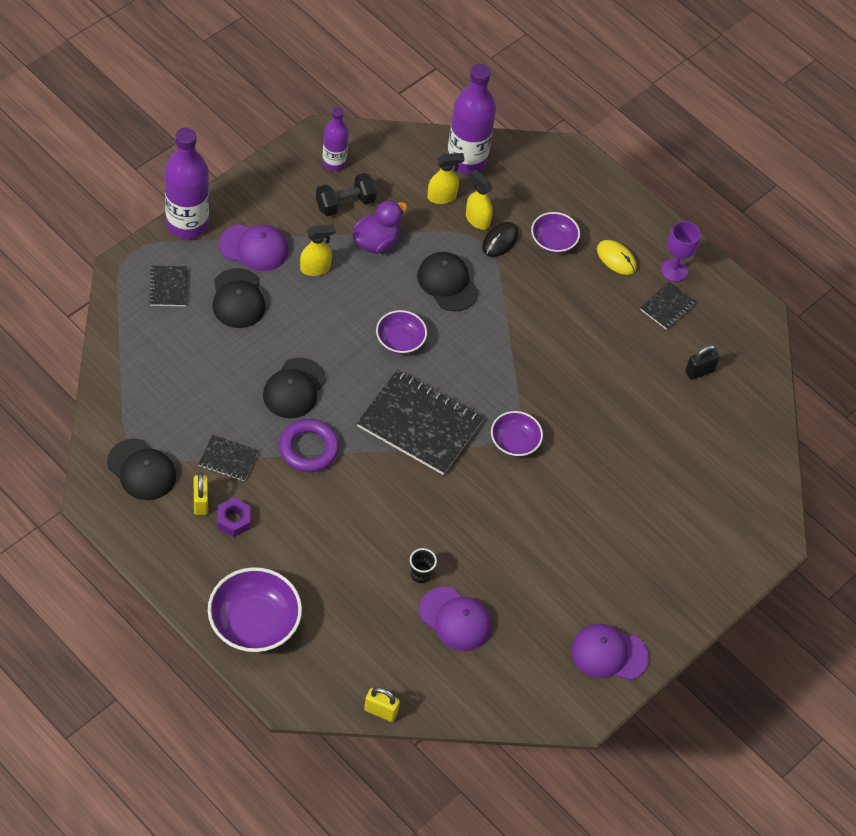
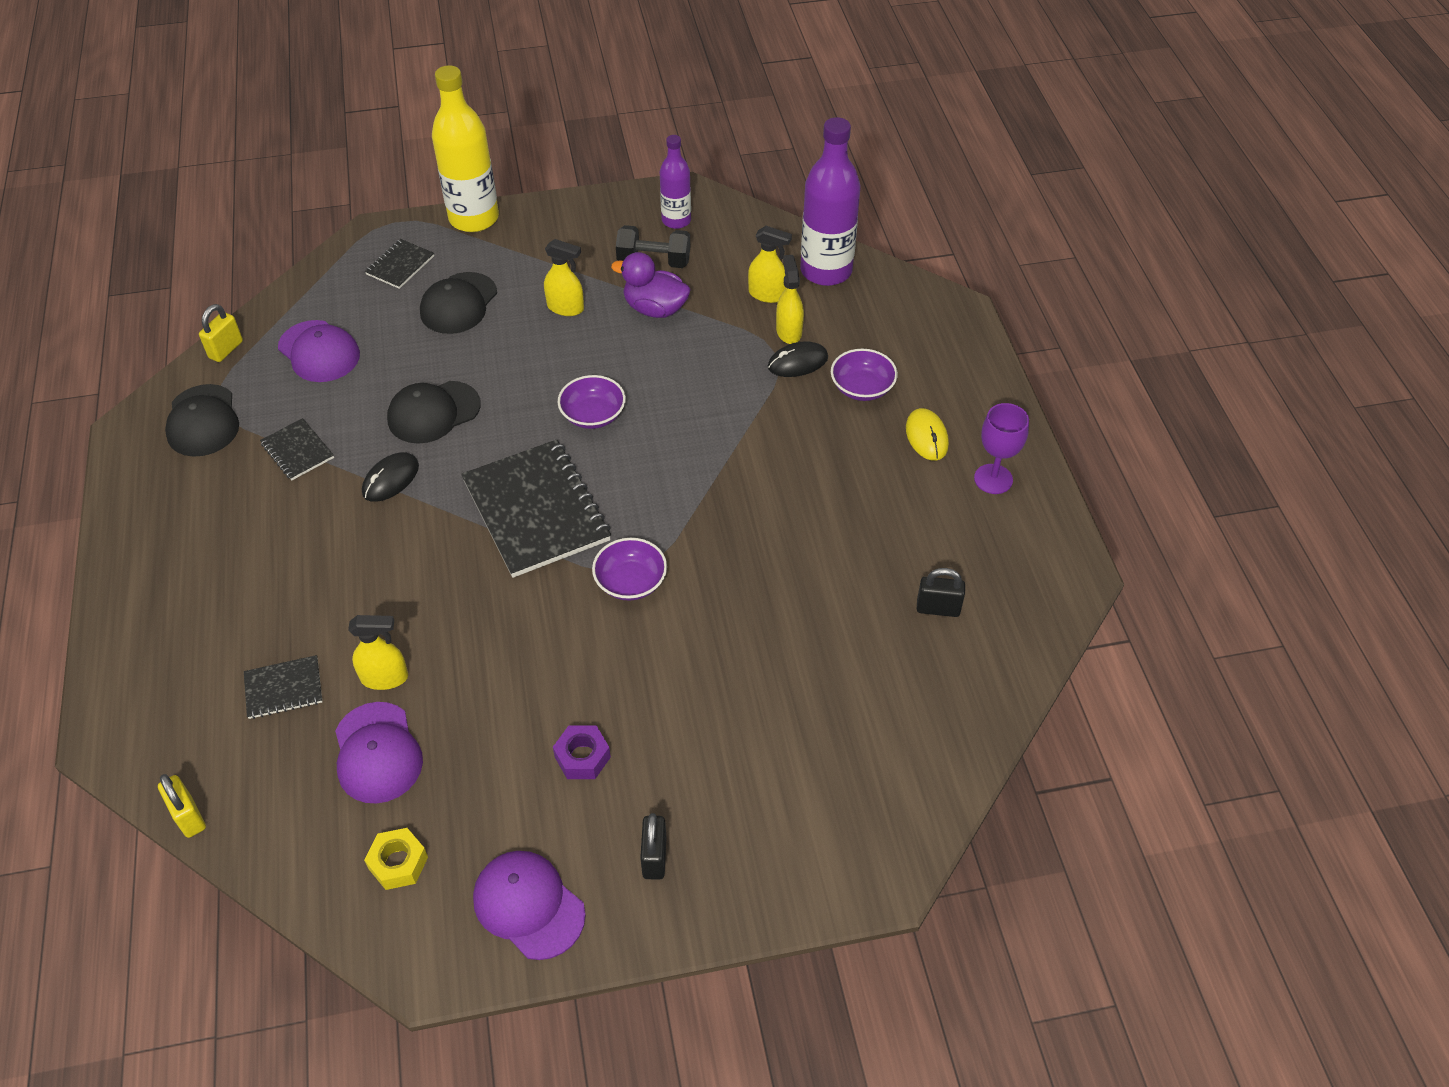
camera: 40 degrees right, 5 degrees down
(187, 224) = (474, 218): purple bottle -> yellow bottle
(200, 502) = (227, 480): yellow padlock -> yellow padlock (226, 350)
(233, 520) = (241, 515): purple nut -> purple nut (582, 757)
(254, 248) = (520, 264): purple cap -> purple cap (319, 352)
(254, 623) = (154, 635): purple bowl -> none
(308, 448) = (391, 479): purple ring -> black mouse
(376, 242) = (655, 309): purple duck -> purple duck turned 150 degrees counterclockwise
(420, 574) = (385, 678): black cup -> yellow spray bottle
(447, 283) = (698, 380): black cap -> none
(521, 670) = (398, 863): none -> yellow nut
(653, 593) = (654, 857): none -> black padlock
(667, 306) = (952, 515): black notebook -> black notebook (284, 688)

